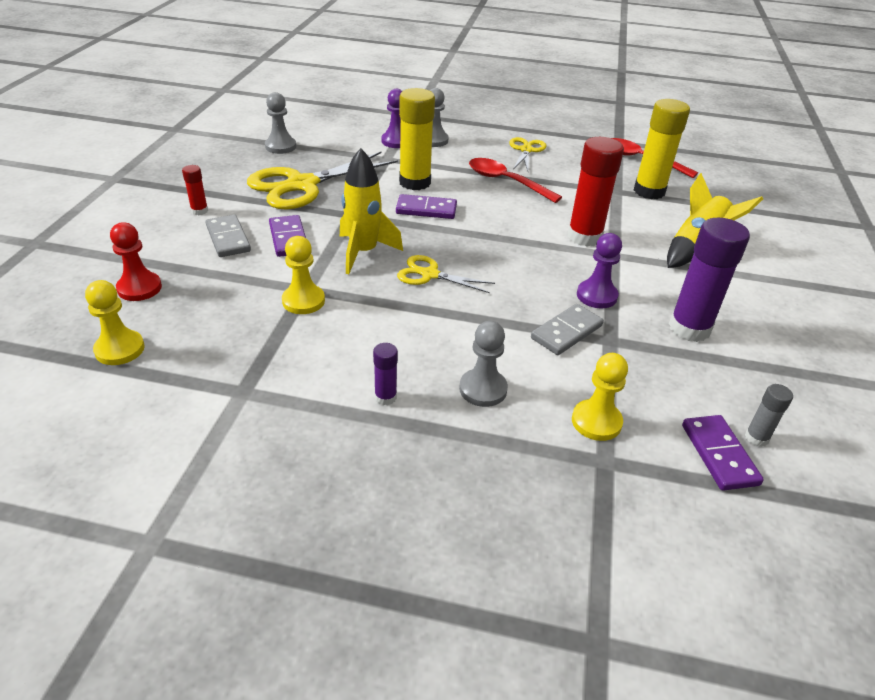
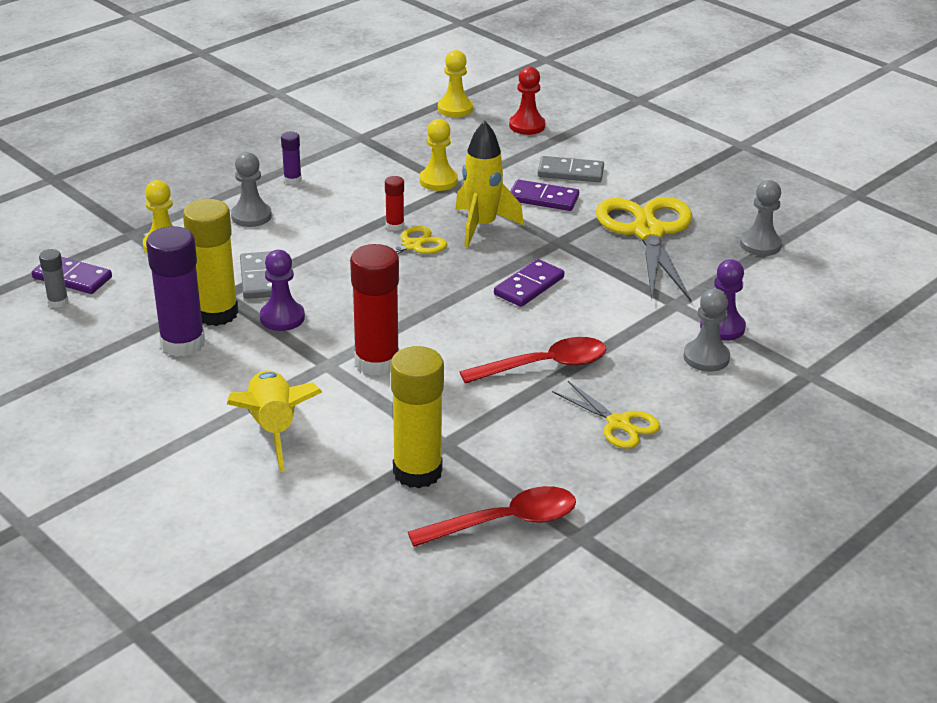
camera: 125 degrees right, 5 degrees down
(199, 211) = (636, 170): red glue stick -> red glue stick (395, 226)
(415, 182) = (597, 301): yellow glue stick -> yellow glue stick (216, 313)

